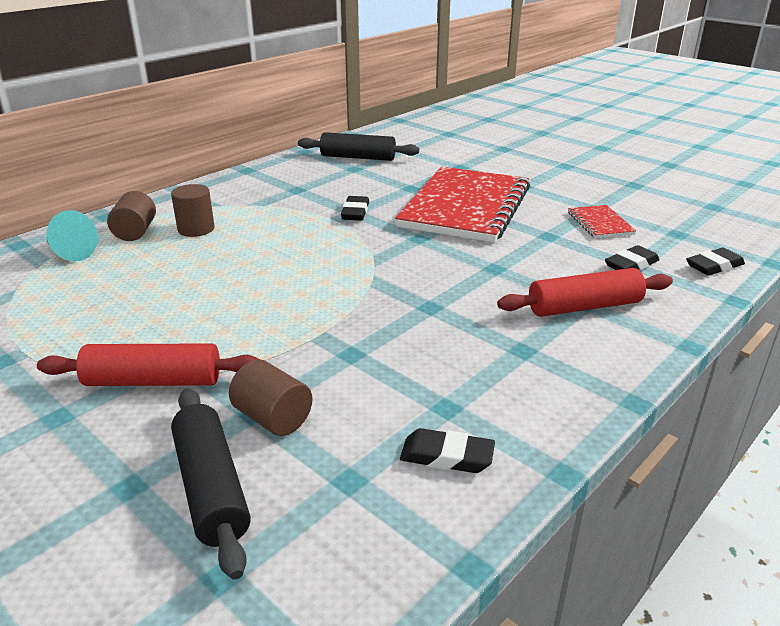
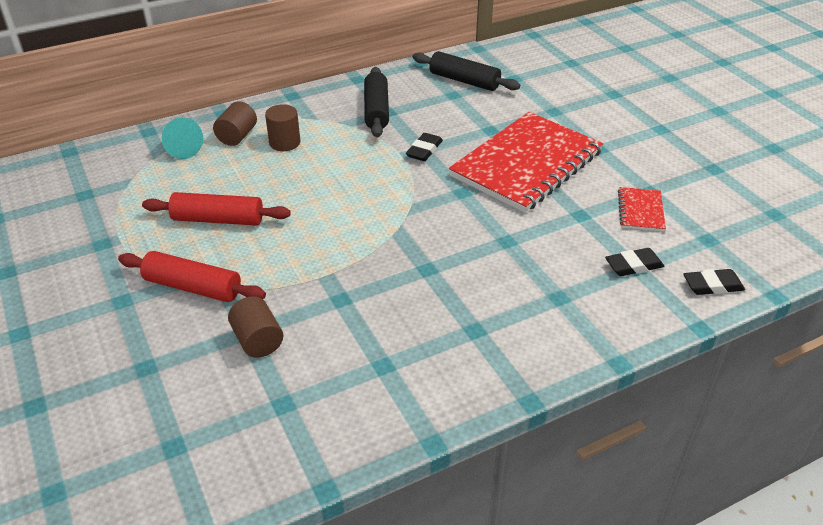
camera: 20 degrees right, 10 degrees up
(211, 488) = (194, 383): black rolling pin -> black rolling pin (376, 110)
(447, 456) = (359, 405): black eraser -> none
(584, 307) = (556, 301): red rolling pin -> red rolling pin (218, 219)

